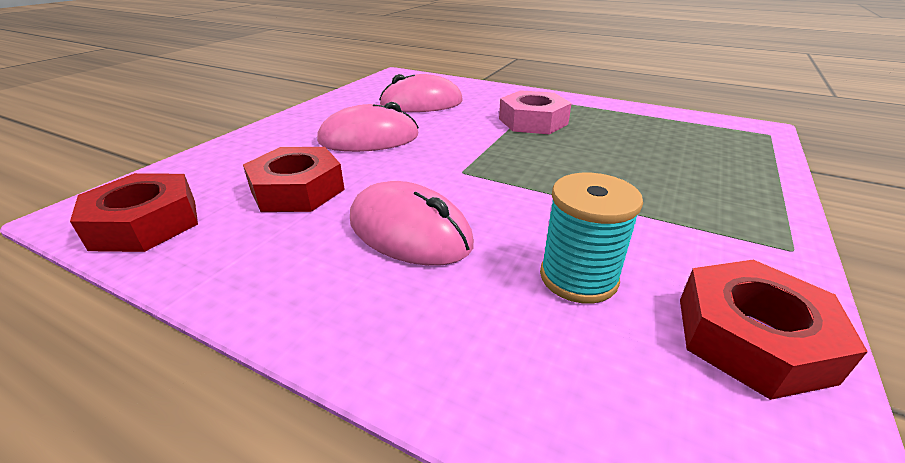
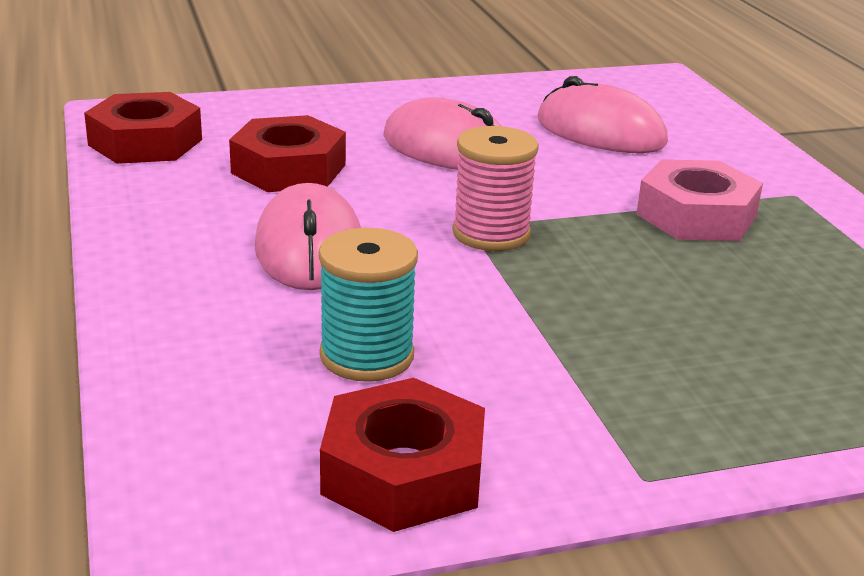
camera: 45 degrees right, 5 degrees down
(479, 170) = (491, 233): none -> pink spool

